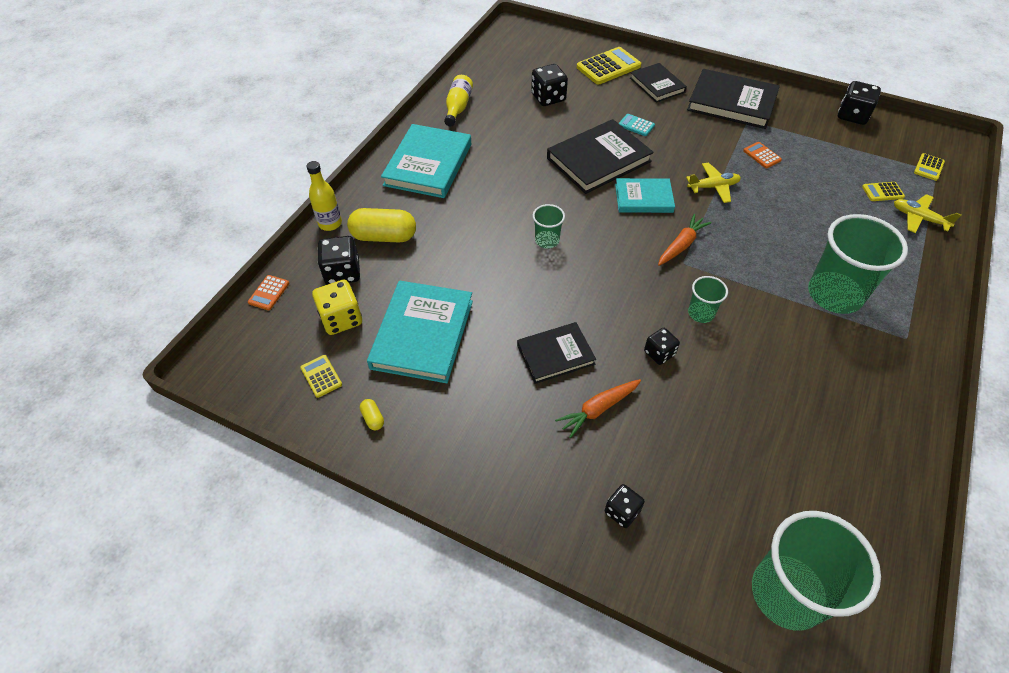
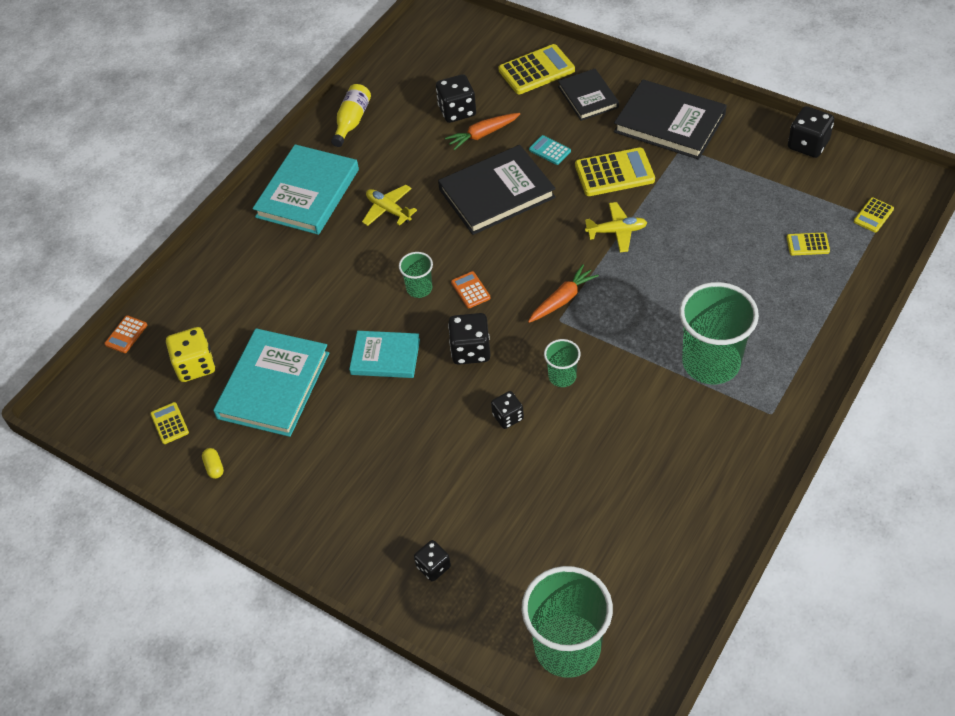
camera: 10 degrees right, 0 degrees up
(330, 223) = (195, 260): yellow bottle -> none
(342, 273) = (202, 316): black dice -> black dice (470, 350)
(384, 236) = (249, 277): yellow capsule -> none
(555, 354) = (402, 413): black book -> none
(598, 409) = (433, 470): orange carrot -> orange carrot (482, 134)
(643, 198) = (535, 242): turquoise book -> turquoise book (385, 357)
(697, 141) = (614, 173): none -> yellow calculator
(762, 155) = (684, 194): orange calculator -> orange calculator (470, 290)
(918, 218) = (837, 278): yellow plane -> yellow plane (388, 210)

